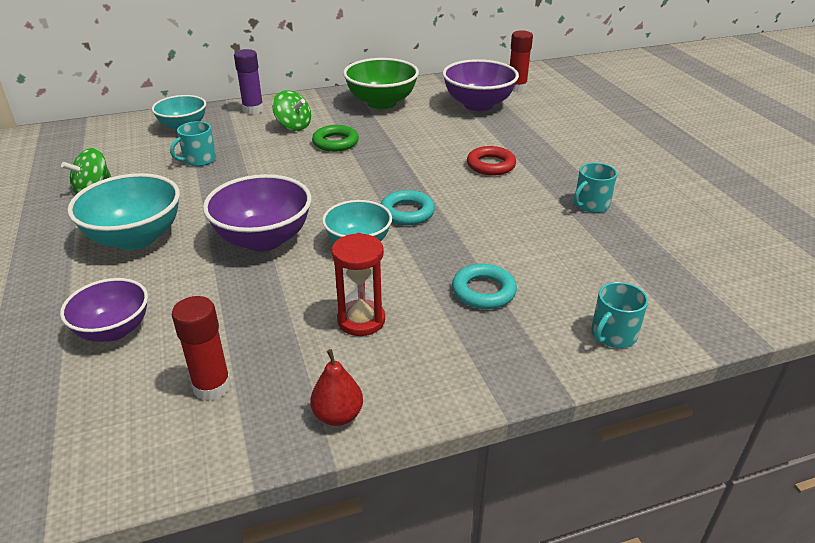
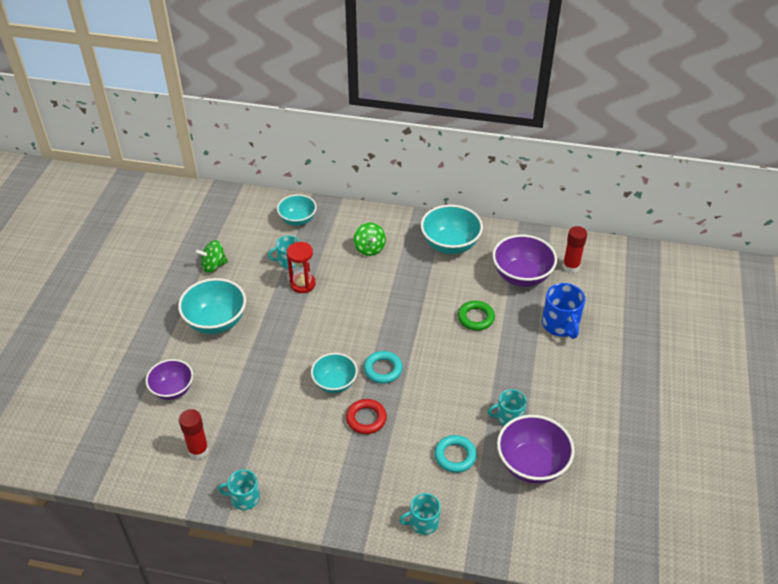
camera: 30 degrees right, 10 degrees up
(253, 110) = (354, 217): purple glue stick -> none
(263, 239) = (283, 355): purple bowl -> purple bowl (531, 464)
(335, 142) = (386, 279): green ring -> green ring (476, 318)
(338, 415) = (244, 498): red pear -> turquoise mug
(361, 320) = (296, 443): red hourglass -> red hourglass (302, 284)
(381, 103) = (450, 245): green bowl -> turquoise bowl
(483, 291) = (377, 455): turquoise ring -> turquoise ring (455, 456)
(491, 165) = (474, 348): red ring -> red ring (366, 419)
(555, 125) = (560, 324): none -> blue mug

